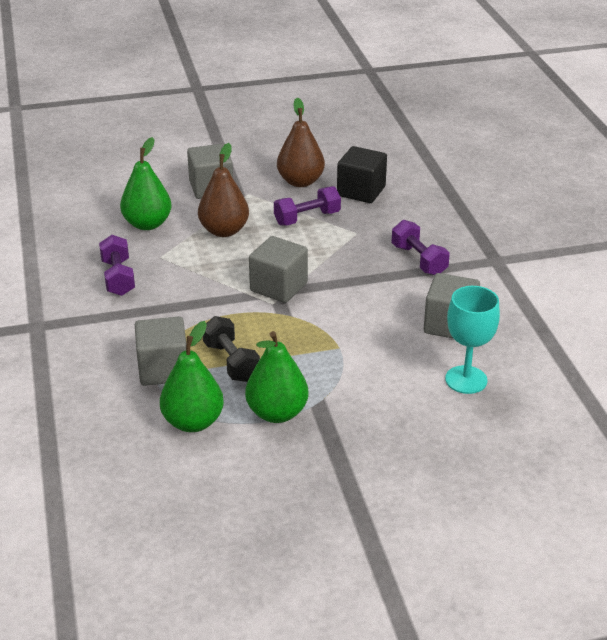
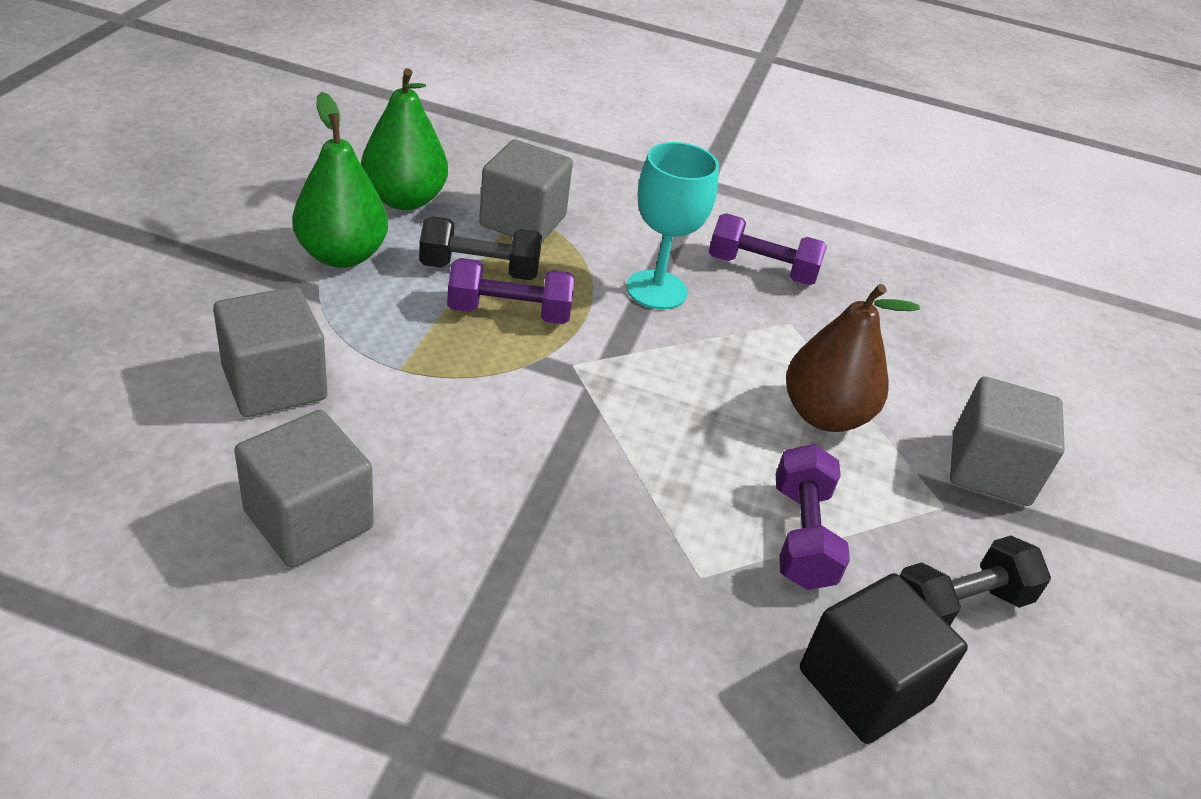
camera: 115 degrees right, 5 degrees up
(147, 224) = (897, 350): green pear -> none
(278, 287) = (609, 391): grey cube -> grey cube (274, 383)
(300, 182) = (958, 606): brown pear -> black dumbbell
(418, 260) = (531, 609): purple dumbbell -> purple dumbbell (509, 312)
(466, 380) = (170, 447): turquoise goblet -> turquoise goblet (656, 290)

